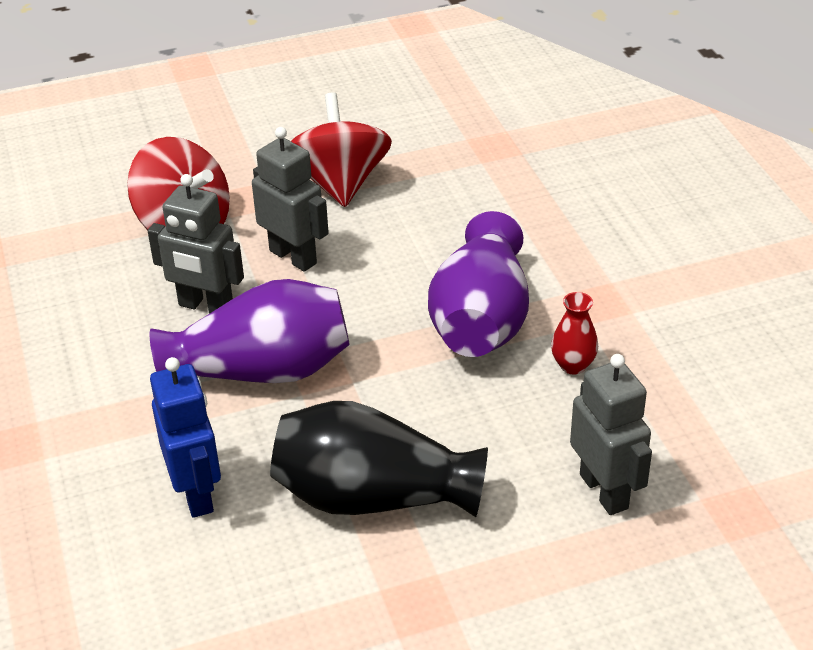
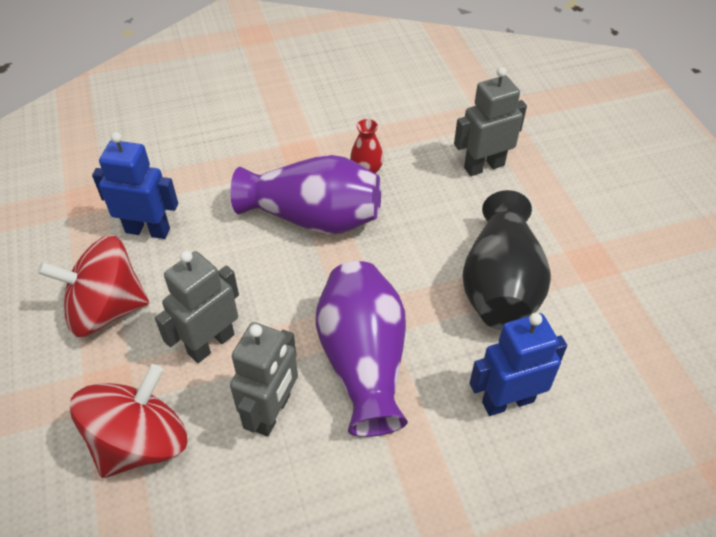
camera: 90 degrees left, 10 degrees up
(450, 195) = (148, 230): none -> blue robot

